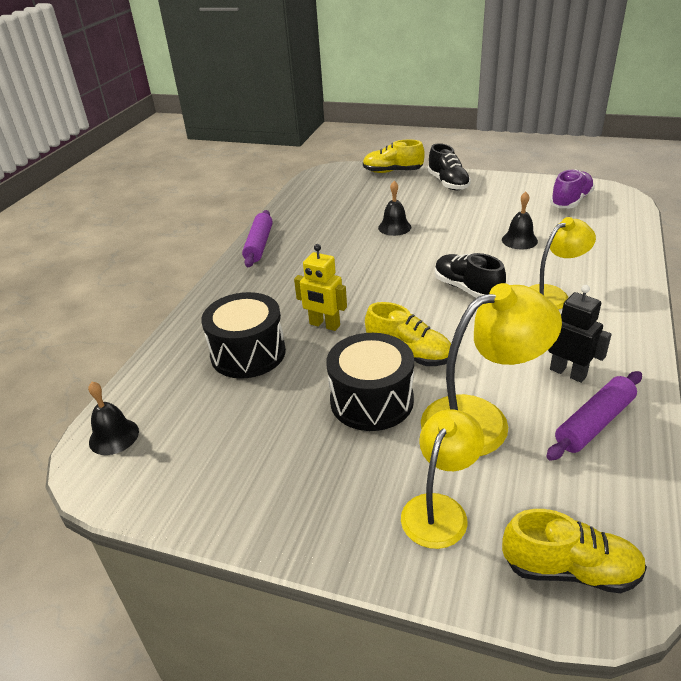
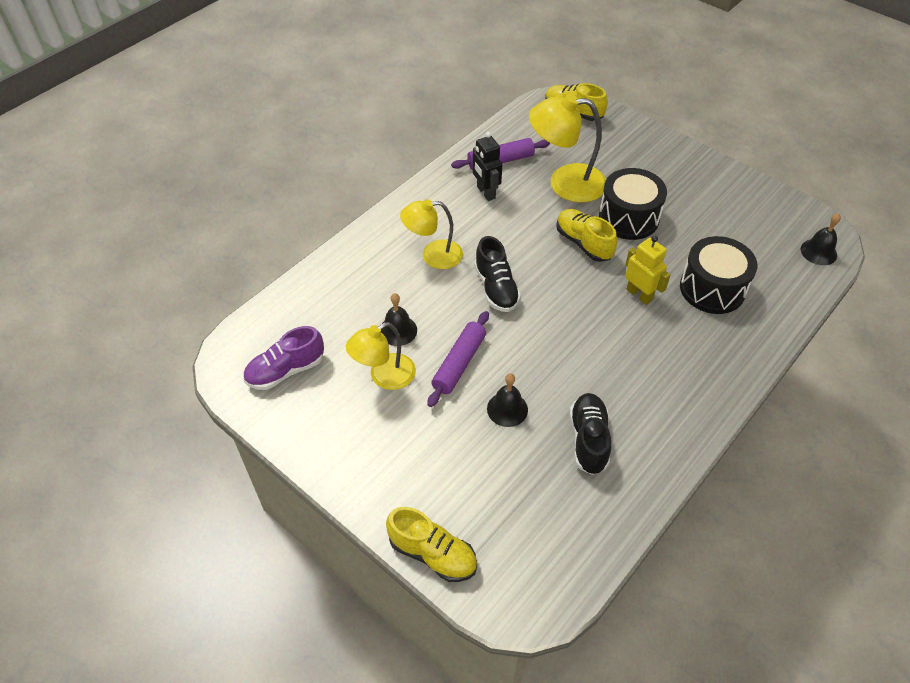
camera: 160 degrees left, 15 degrees up
(259, 245) = (678, 444): purple rolling pin -> purple rolling pin (459, 363)
(440, 509) = (619, 149): yellow lamp -> yellow lamp (384, 377)
(448, 183) = (382, 479): black shoe -> black shoe (588, 440)

